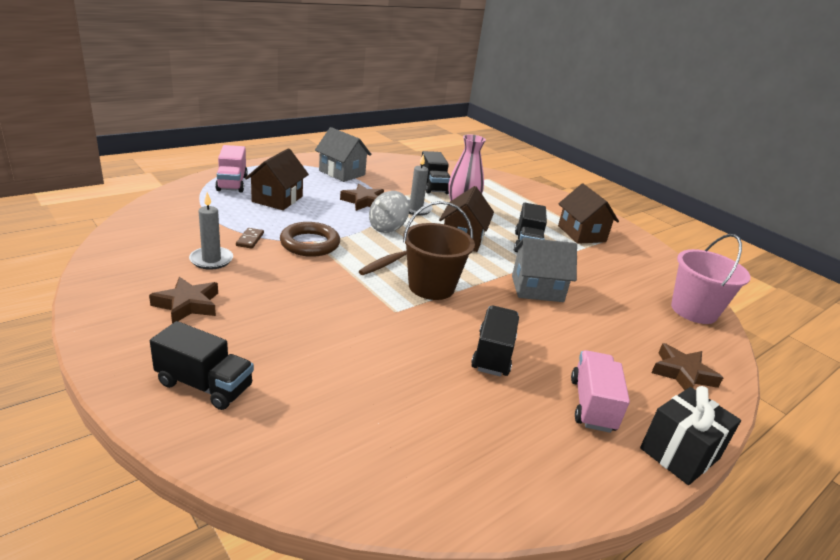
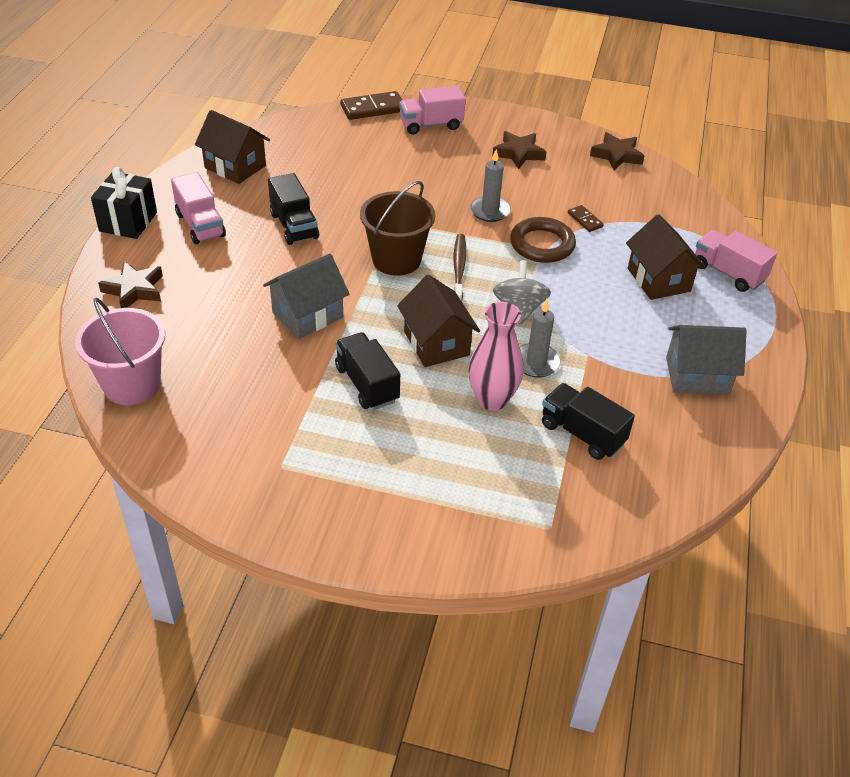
camera: 145 degrees right, 15 degrees up
(204, 385) = (431, 125): black truck -> pink truck
(211, 260) = (570, 188): grey candle -> grey candle (489, 211)
(227, 457) = (373, 108): none -> brown domino
(363, 201) = (595, 335): brown star -> brown star (617, 155)
(581, 234) = (319, 459): brown house -> brown house (235, 167)

